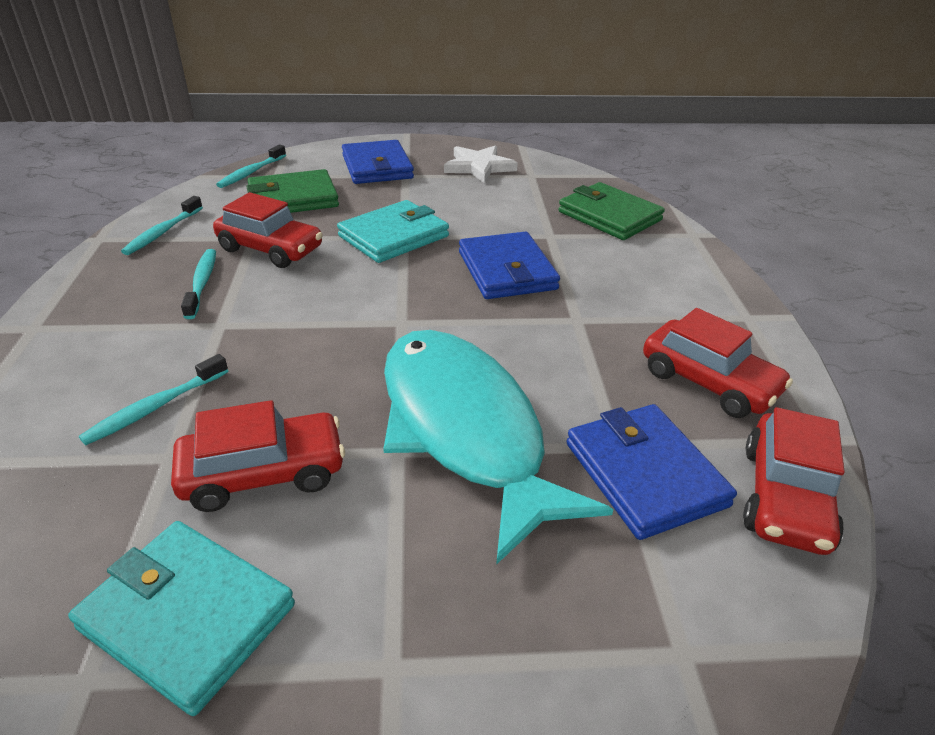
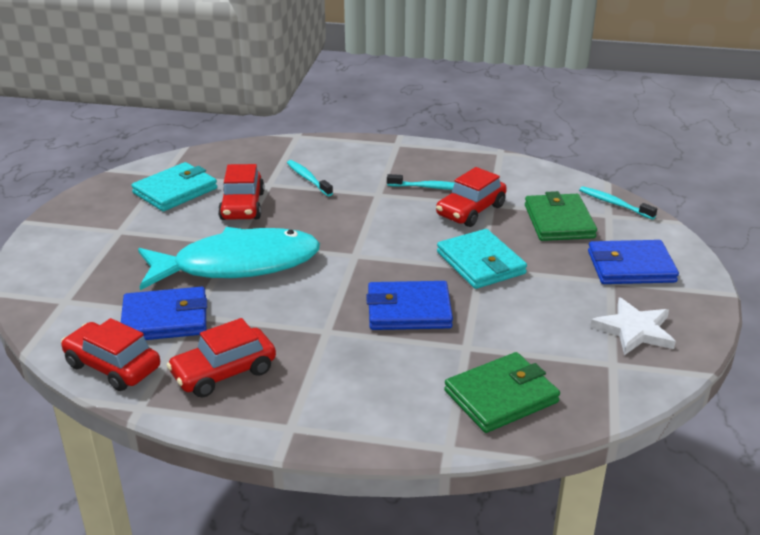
camera: 105 degrees right, 5 degrees down
(163, 232) = (505, 172): turquoise toothbrush -> none

